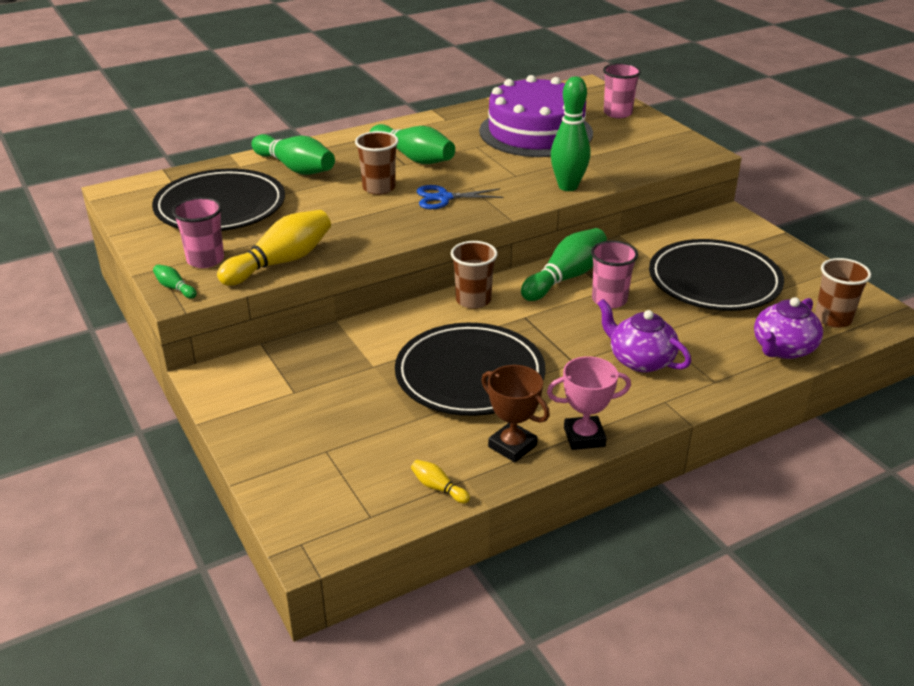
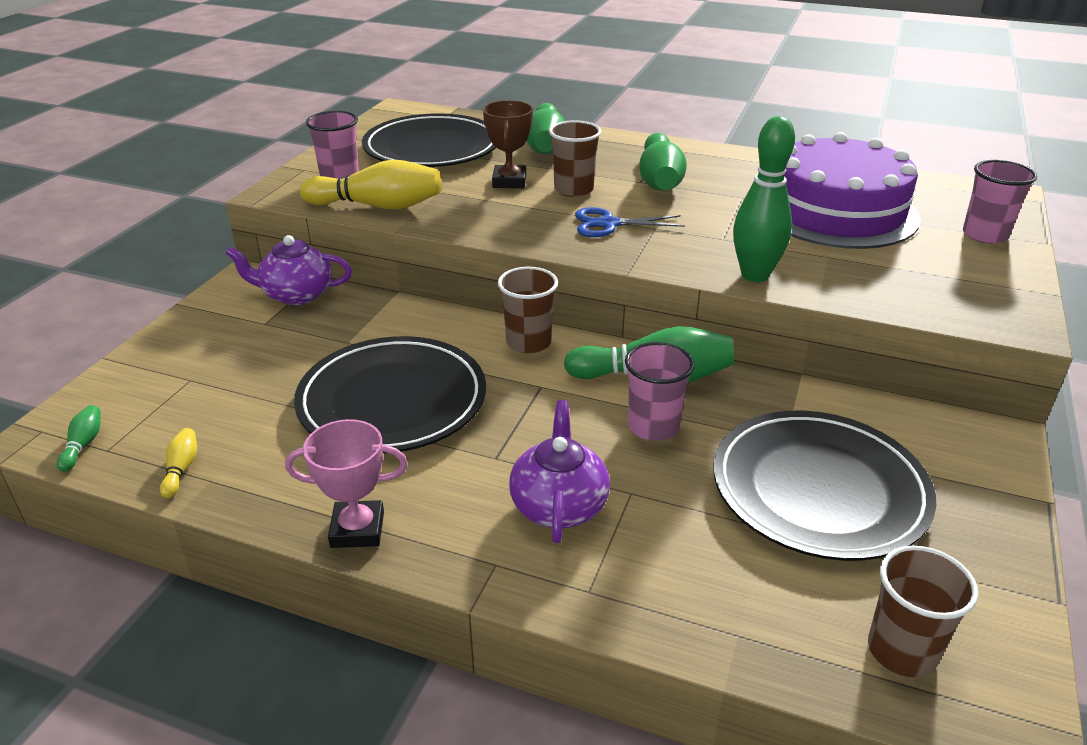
camera: 50 degrees right, 0 degrees up
(175, 288) = (281, 187): green bowling pin -> green bowling pin (83, 445)
(444, 198) = (609, 224): blue scissors -> blue scissors turned 45 degrees counterclockwise
(512, 446) = (293, 485): brown trophy -> brown trophy (509, 181)
(584, 437) = (357, 529): pink trophy -> pink trophy turned 45 degrees counterclockwise
(783, 349) = (748, 627): purple teapot -> purple teapot (296, 294)

